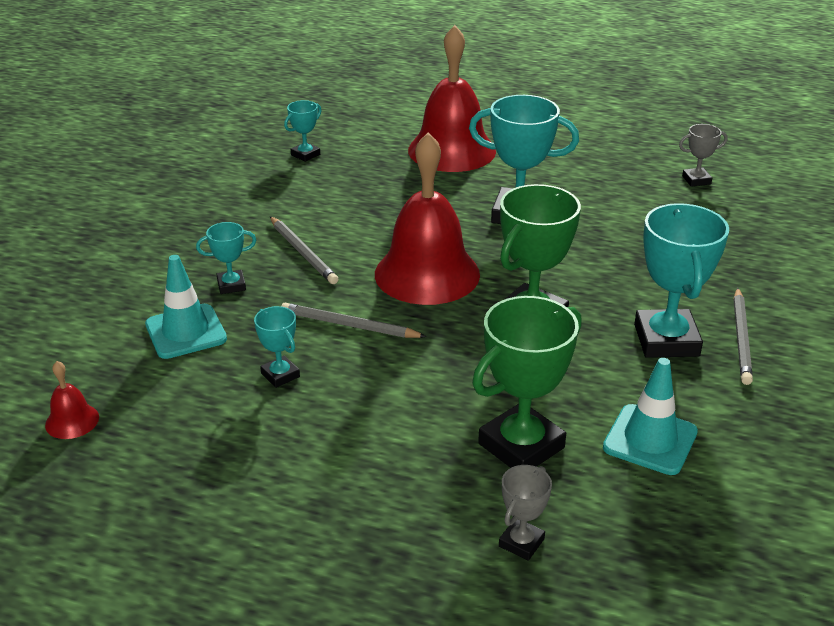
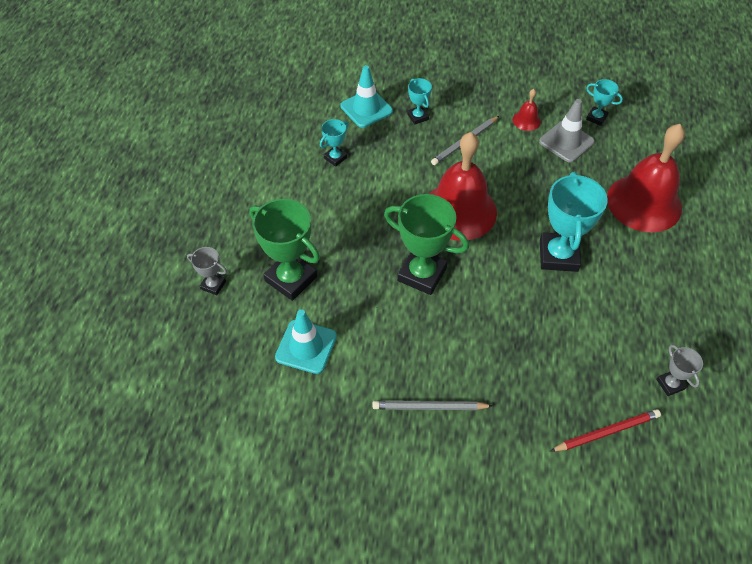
camera: 80 degrees right, 20 degrees up
(72, 421) = (283, 86): red bell -> red bell (526, 120)
(336, 180) = (566, 142): none -> grey traffic cone
(349, 325) = (390, 180): grey pencil -> none
(666, 340) = (415, 357): turquoise trophy -> none
(758, 225) = (606, 432): none -> red pencil

